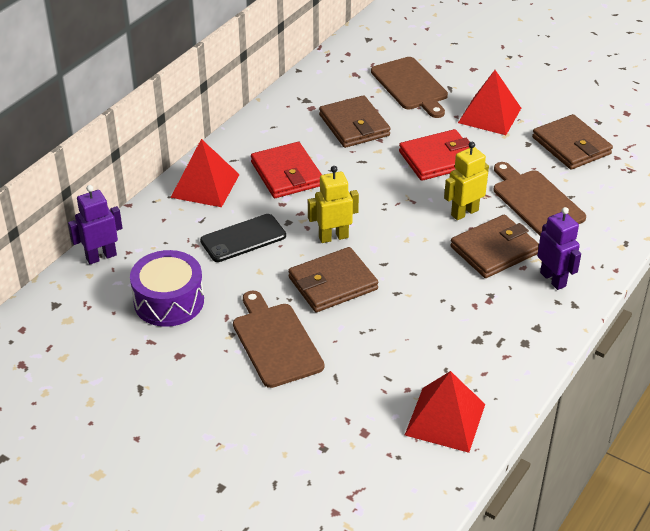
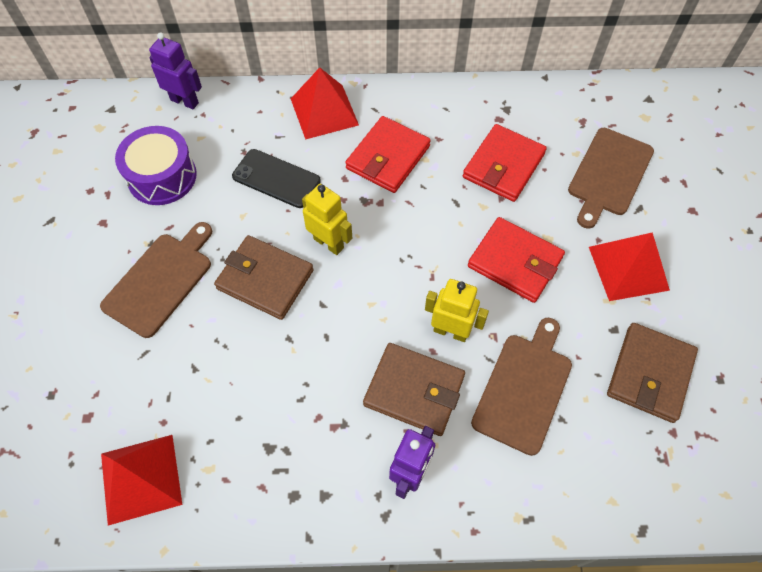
camera: 55 degrees right, 20 degrees up
(354, 125) = (503, 166): brown wallet -> red wallet

